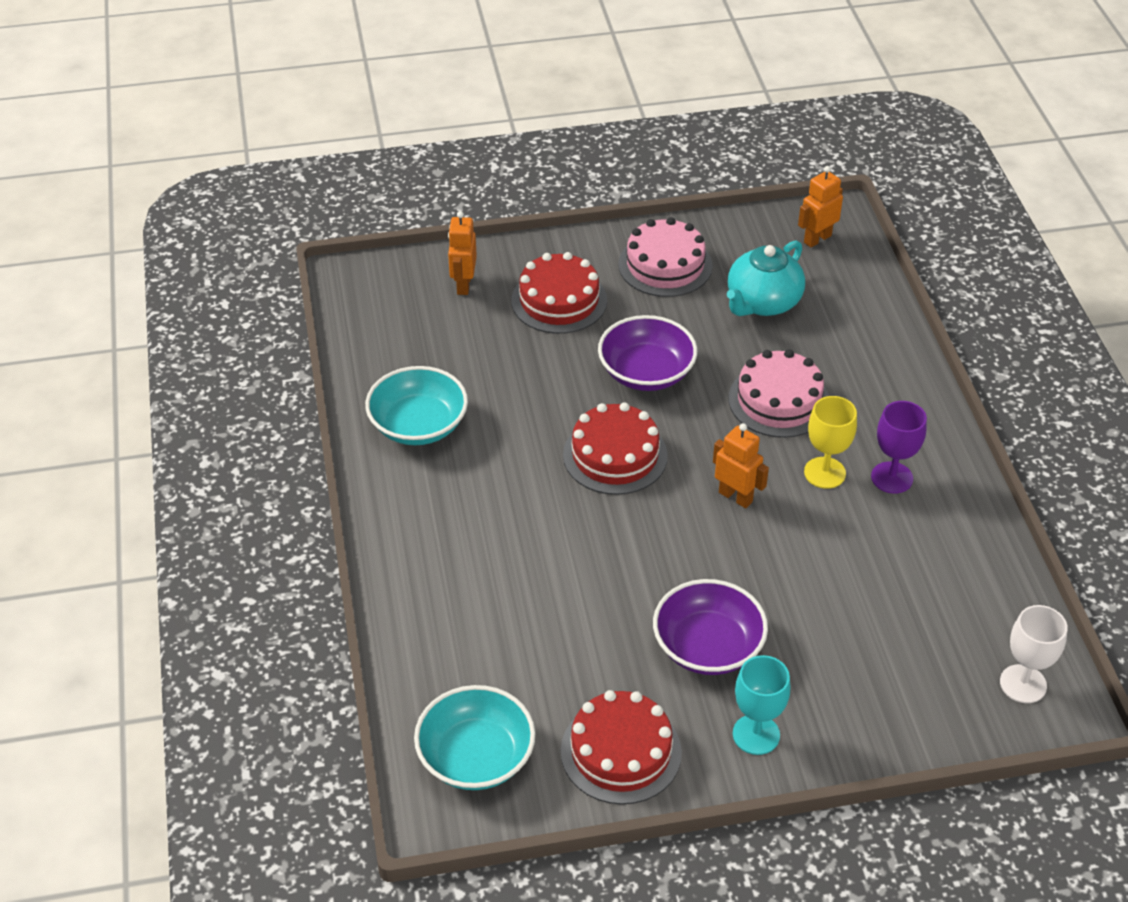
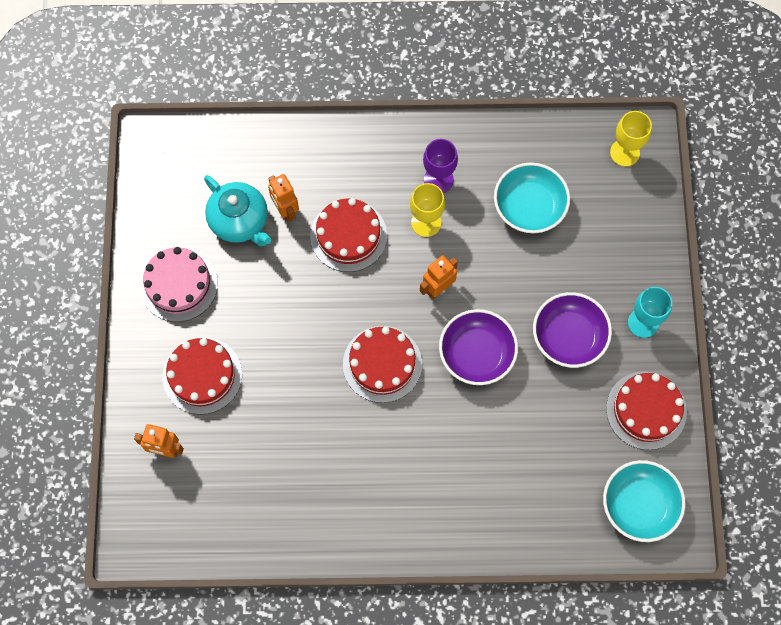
camera: 80 degrees left, 25 degrees up
(418, 425) = (322, 507): turquoise bowl -> turquoise bowl (529, 207)
(646, 372) = (299, 324): purple bowl -> purple bowl (476, 354)
(779, 400) = (348, 235): pink cake -> red cake
(817, 239) = (175, 163): orange robot -> orange robot (285, 210)
(1023, 684) = (624, 153): white goblet -> yellow goblet

